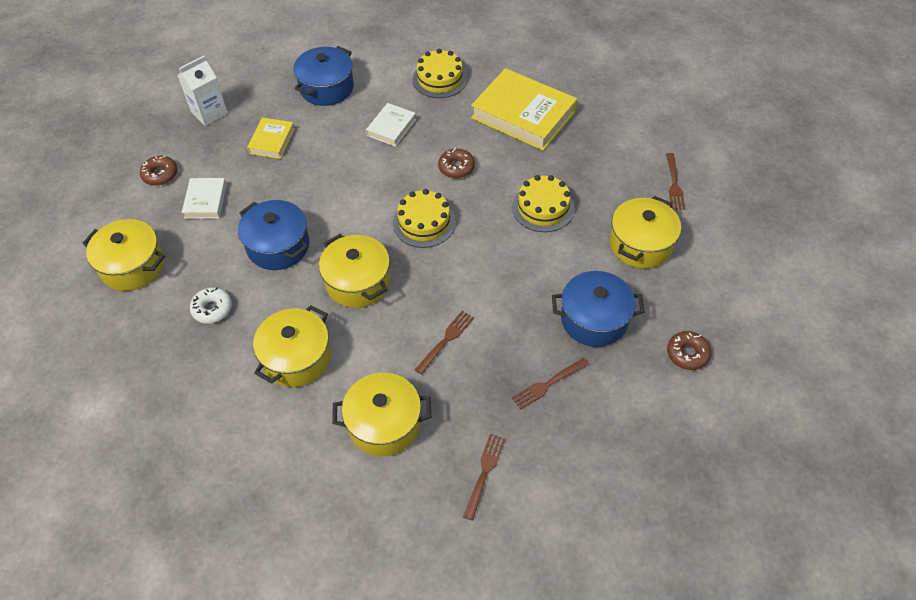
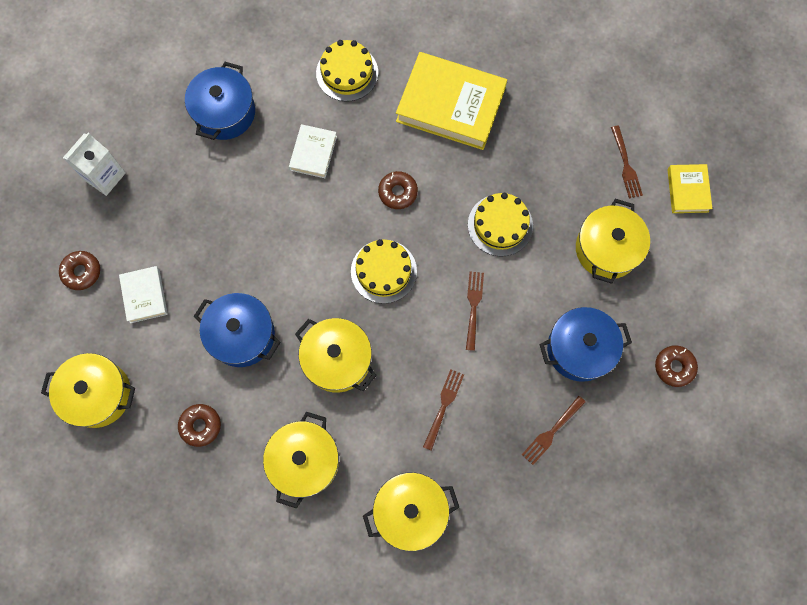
camera: 15 degrees left, 20 degrees up
(212, 309) = (200, 426): white donut -> brown donut
(272, 141) = (188, 200): yellow book -> yellow book (687, 190)
(484, 473) = (516, 539): brown fork -> brown fork (473, 307)

